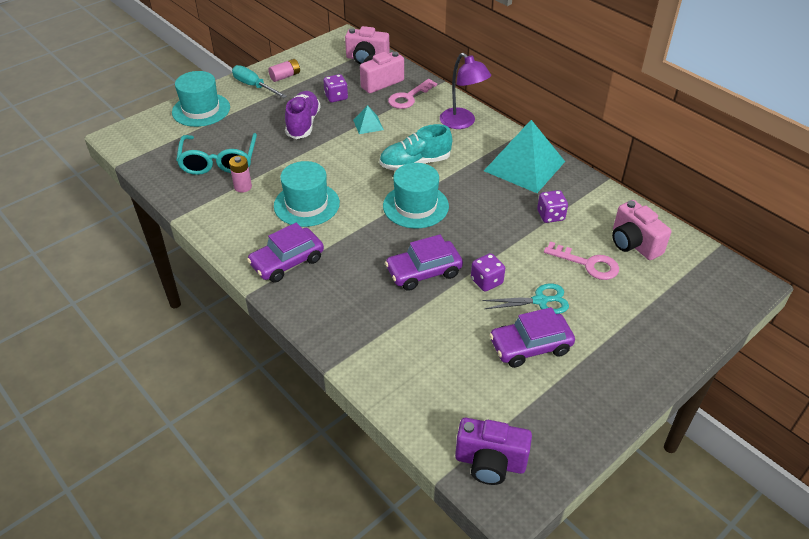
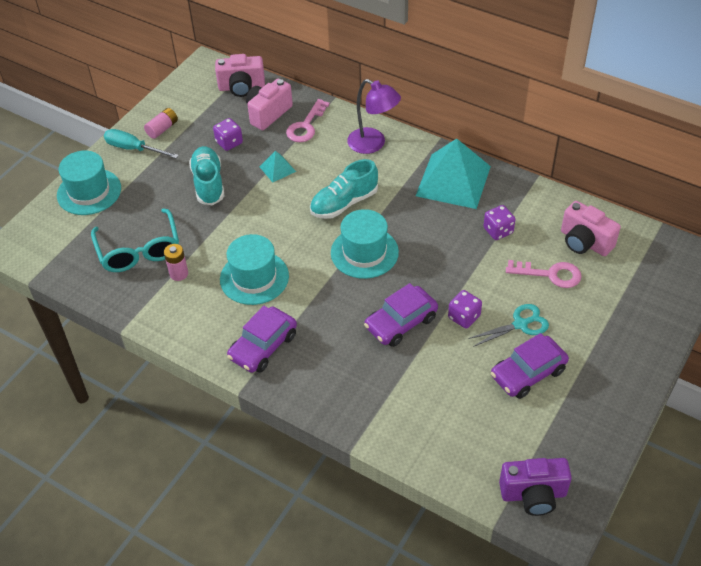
camera: 15 degrees left, 5 degrees up
(303, 124) = (208, 183): purple shoe -> turquoise shoe

